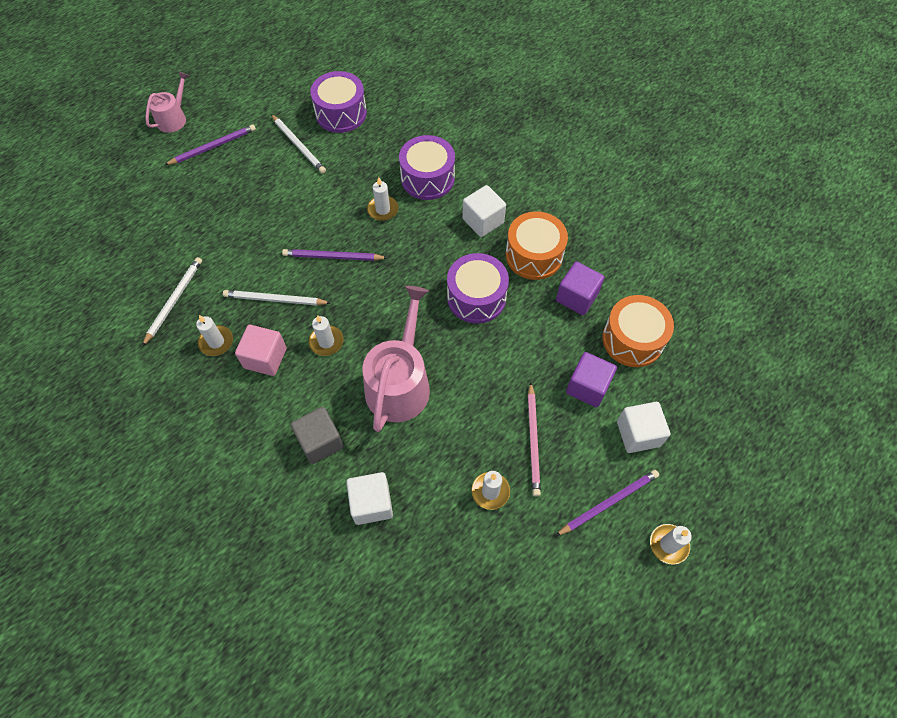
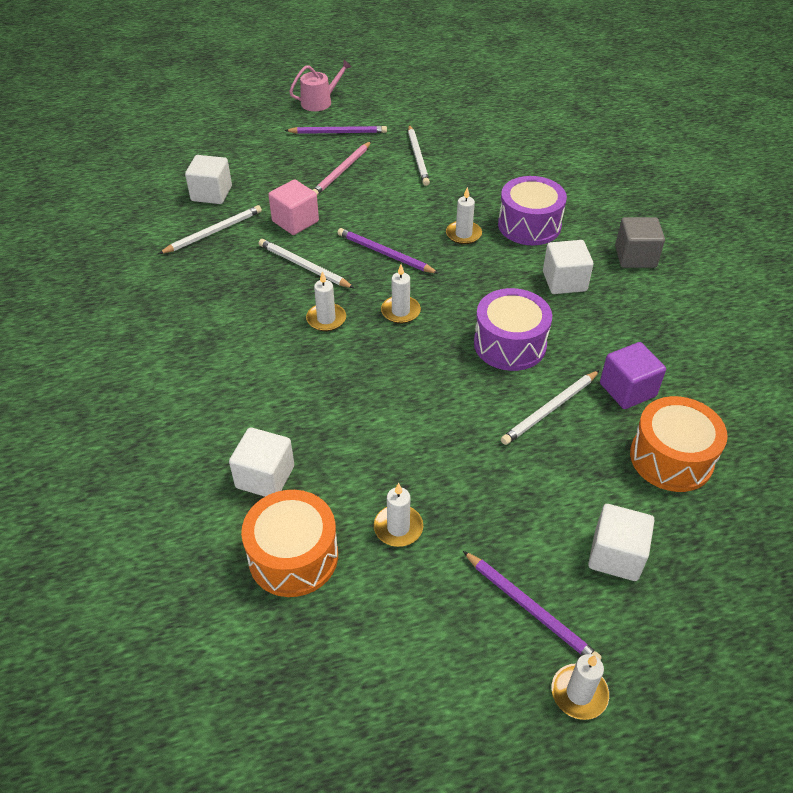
camera: 30 degrees right, 15 degrees down
(144, 261) = (211, 193): none -> white cube
(216, 342) = (225, 277): white candle -> white candle (400, 311)
(265, 358) = (258, 308): pink cube -> pink cube (295, 221)
(320, 441) = (256, 399): grey cube -> grey cube (635, 257)
(341, 113) = (478, 146): purple drum -> none
(400, 382) = (374, 384): pink watering can -> none
(533, 440) = (482, 502): pink pencil -> pink pencil (342, 171)
(534, 255) = (602, 332): orange drum -> orange drum (293, 556)
(535, 340) = (550, 409): none -> white pencil
(587, 387) = (583, 480): purple cube -> none
(608, 503) = (530, 608): purple pencil -> purple pencil turned 45 degrees clockwise

